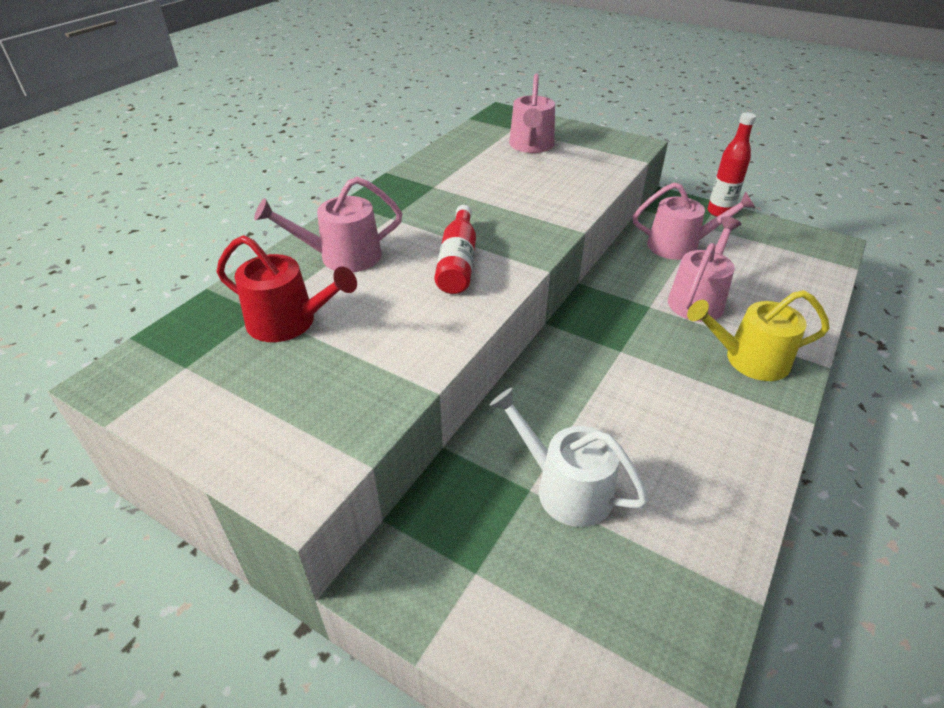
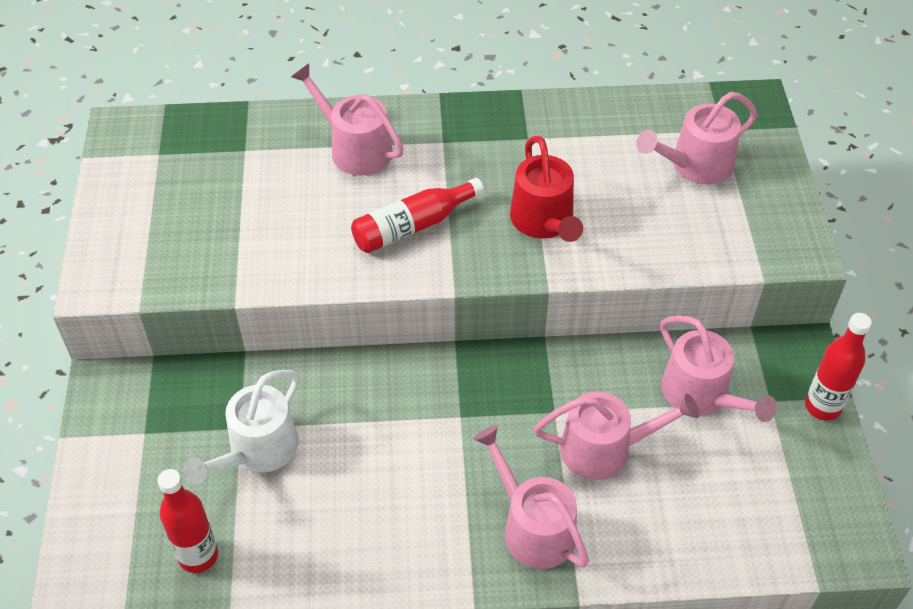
camera: 55 degrees right, 10 degrees up
(288, 322) = (246, 173): red watering can -> red watering can (544, 221)
(566, 488) = (258, 450): white watering can -> white watering can turned 150 degrees counterclockwise
(665, 594) = (198, 556): none -> red bottle
(749, 360) = (533, 527): yellow watering can -> pink watering can

